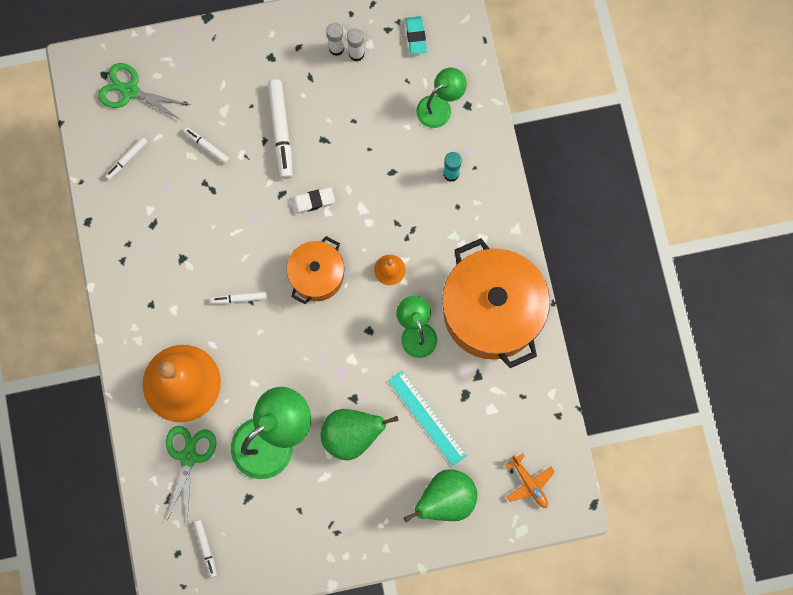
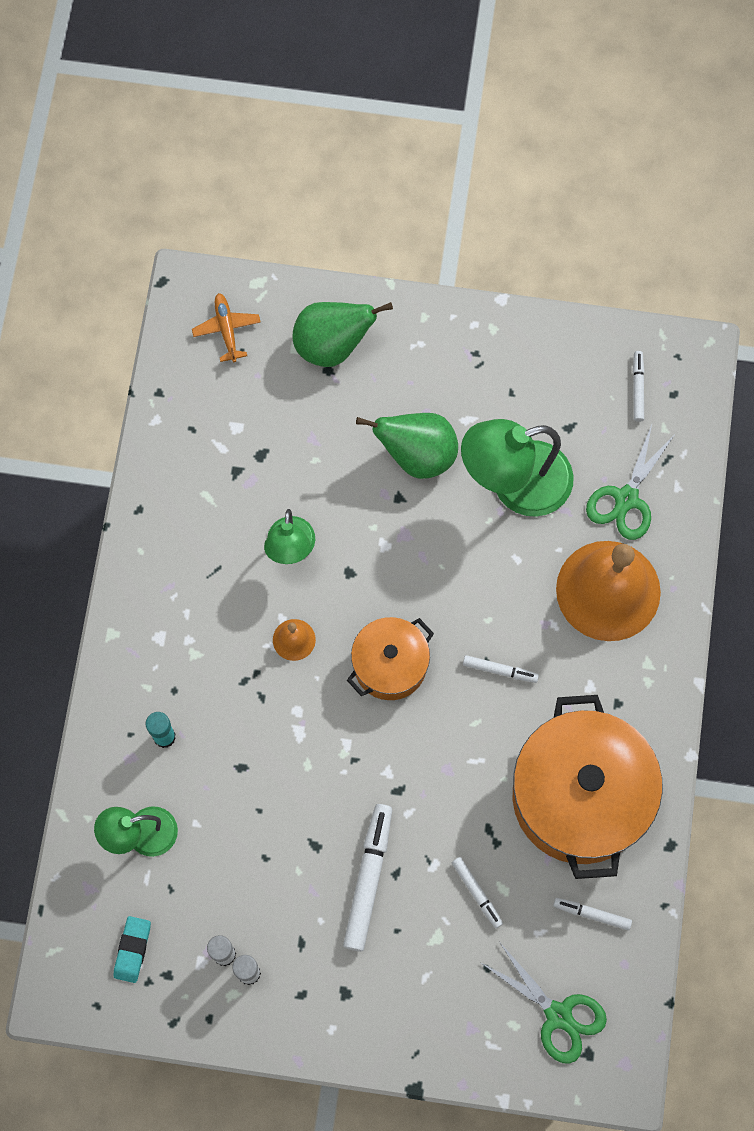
camera: 160 degrees left, 5 degrees down
(127, 159) = (592, 914): white marker -> white marker turned 135 degrees counterclockwise
(313, 201) = (360, 765): white eraser -> none
(427, 418) = (318, 444): turquoise ruler -> none
(492, 311) = (186, 542): orange pot -> orange pot (579, 797)

